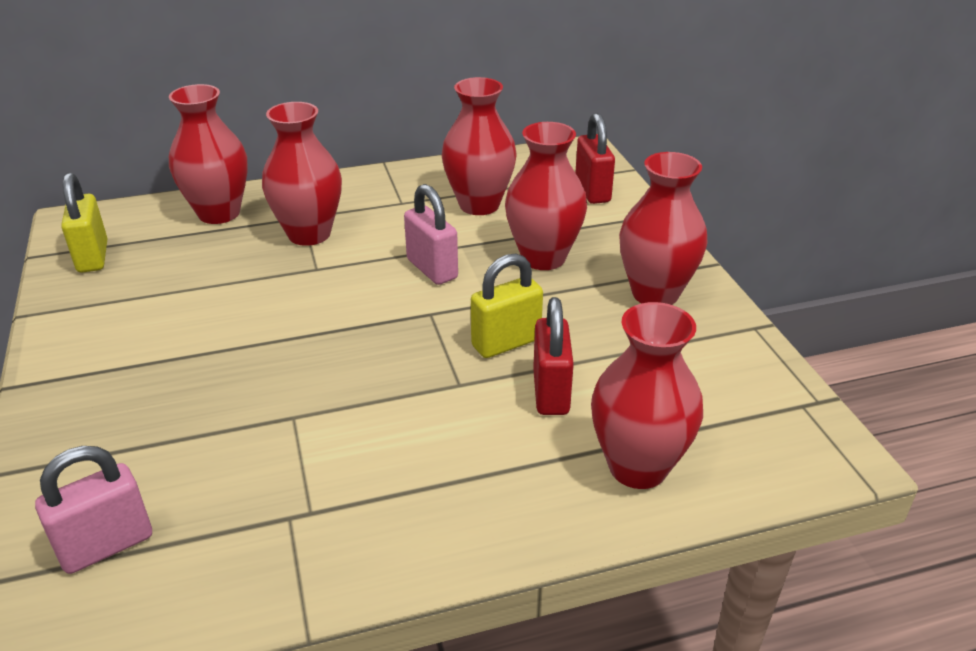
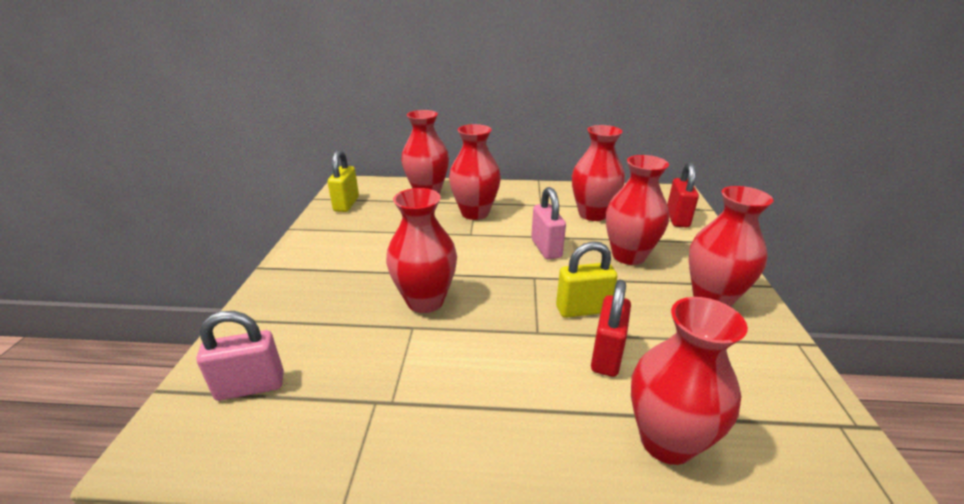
camera: 20 degrees right, 5 degrees down
(294, 378) = (425, 301): none -> red vase

